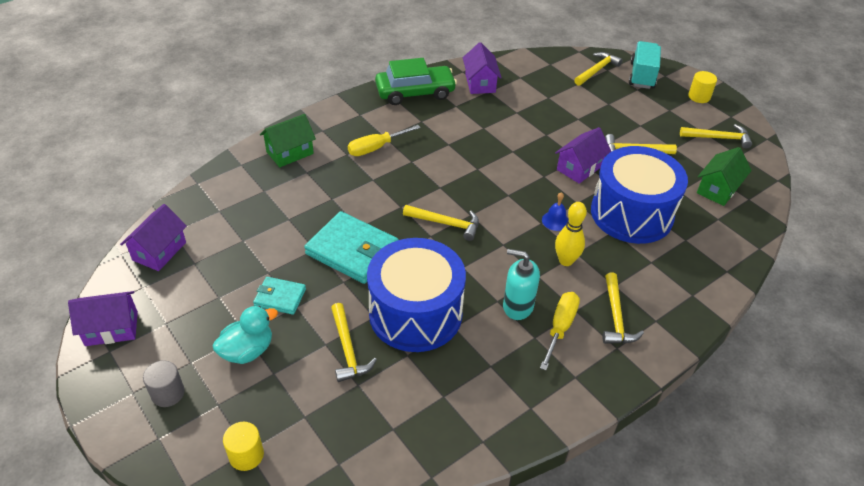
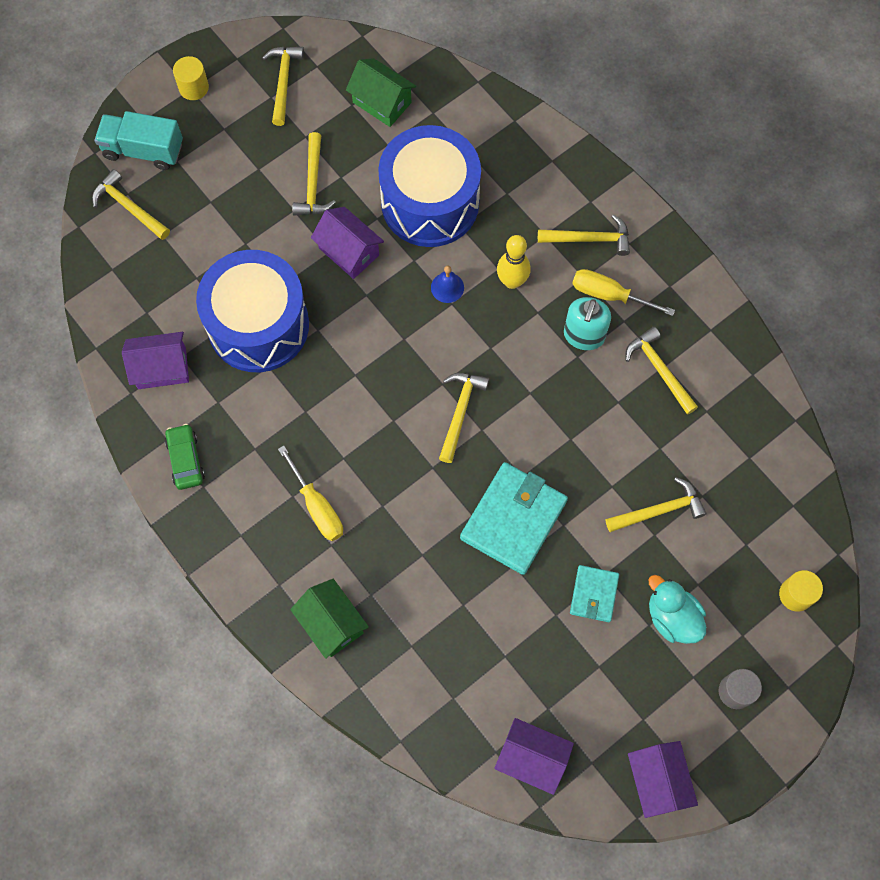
camera: 90 degrees left, 25 degrees up
(415, 92) = (185, 460): green car -> green car, size x0.56
(415, 313) = (603, 442): blue drum -> blue drum (258, 325)
(486, 361) = (659, 370): none -> yellow hammer

